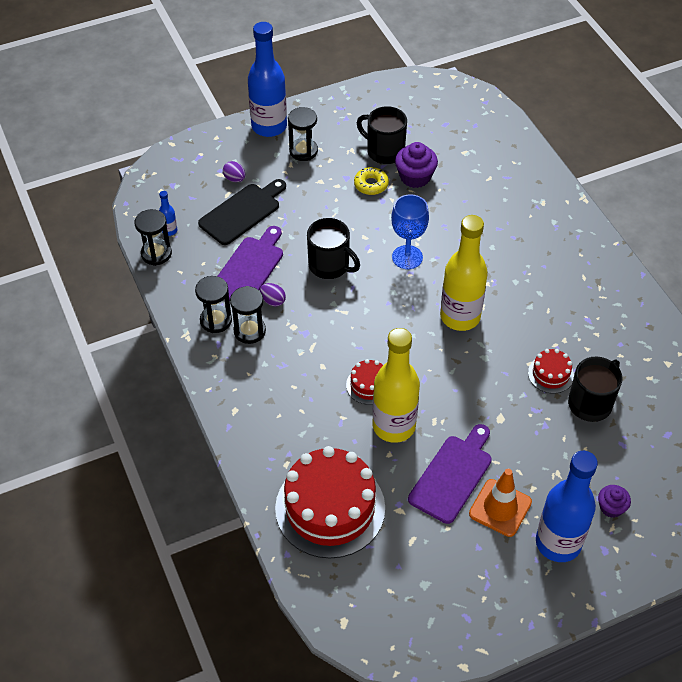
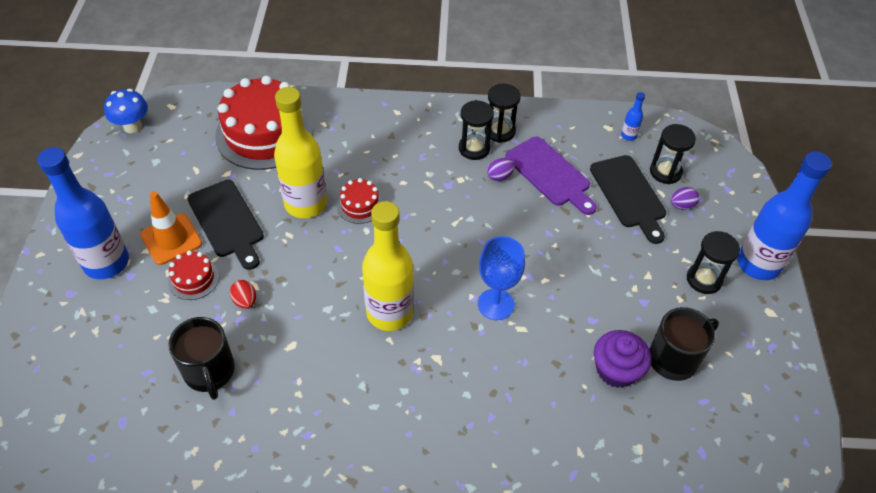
camera: 115 degrees right, 0 degrees up
(156, 254) = (602, 118): black hourglass -> black hourglass (665, 172)
(330, 265) = (520, 235): black mug -> none
(371, 185) = (622, 320): yellow donut -> none
(394, 640) = (132, 126): none -> blue mushroom
(452, 475) = (227, 221): purple cutting board -> black cutting board
(518, 415) = (245, 301): none -> red egg
(550, 374) = (267, 355): red cake -> red cake (193, 279)
(611, 507) = (99, 322): purple cupcake -> none

